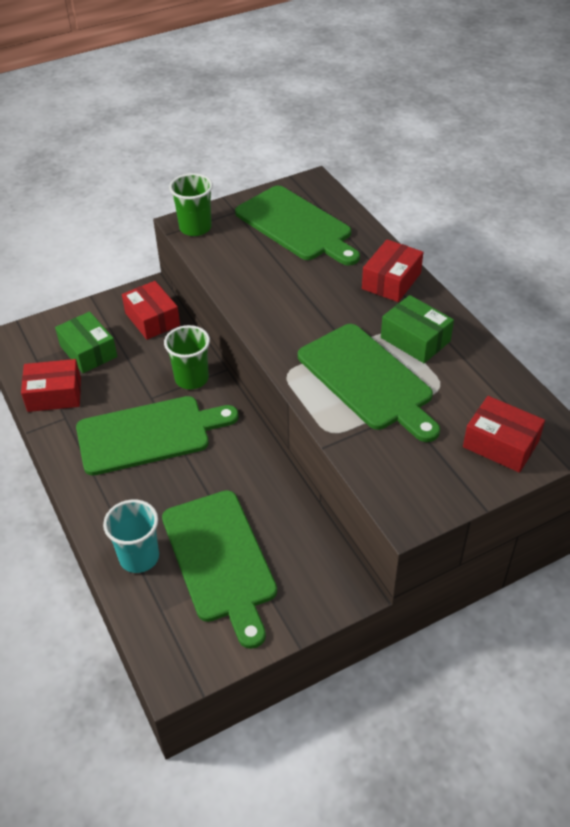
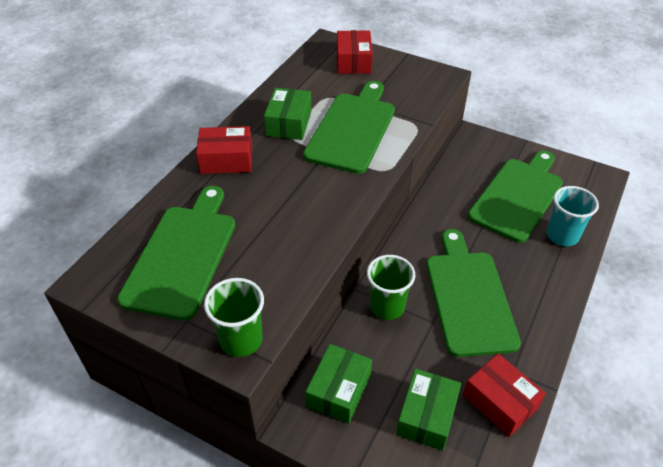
camera: 125 degrees left, 0 degrees up
(149, 434) = (468, 297): green cutting board -> green cutting board turned 45 degrees clockwise
(152, 319) = (339, 390): red box -> green box

